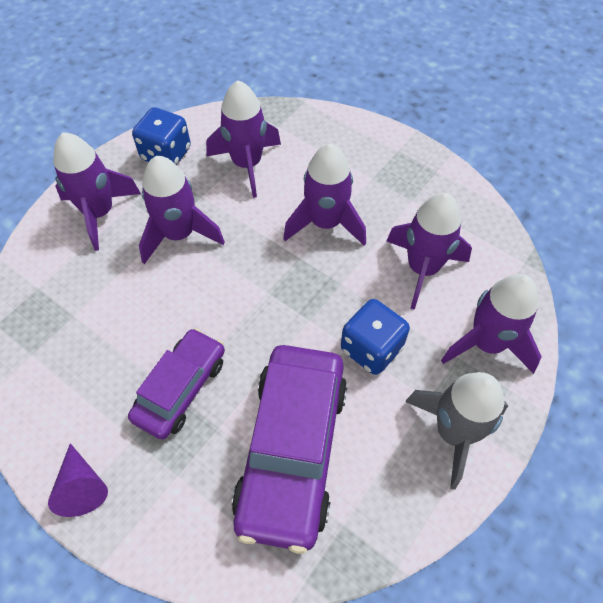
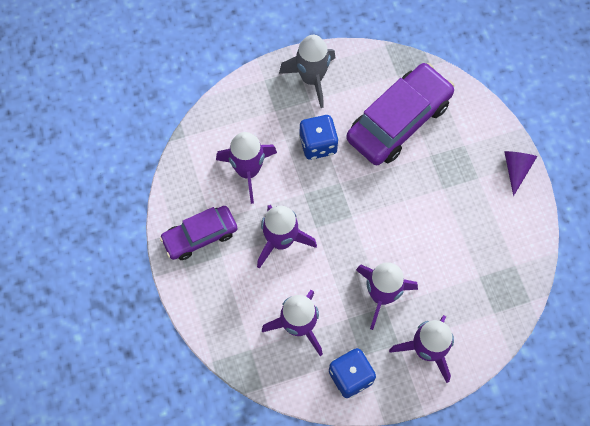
camera: 145 degrees left, 10 degrees up
(181, 388) = (438, 189): purple car -> purple car (200, 236)
(487, 343) = (253, 107): purple rocket -> none

